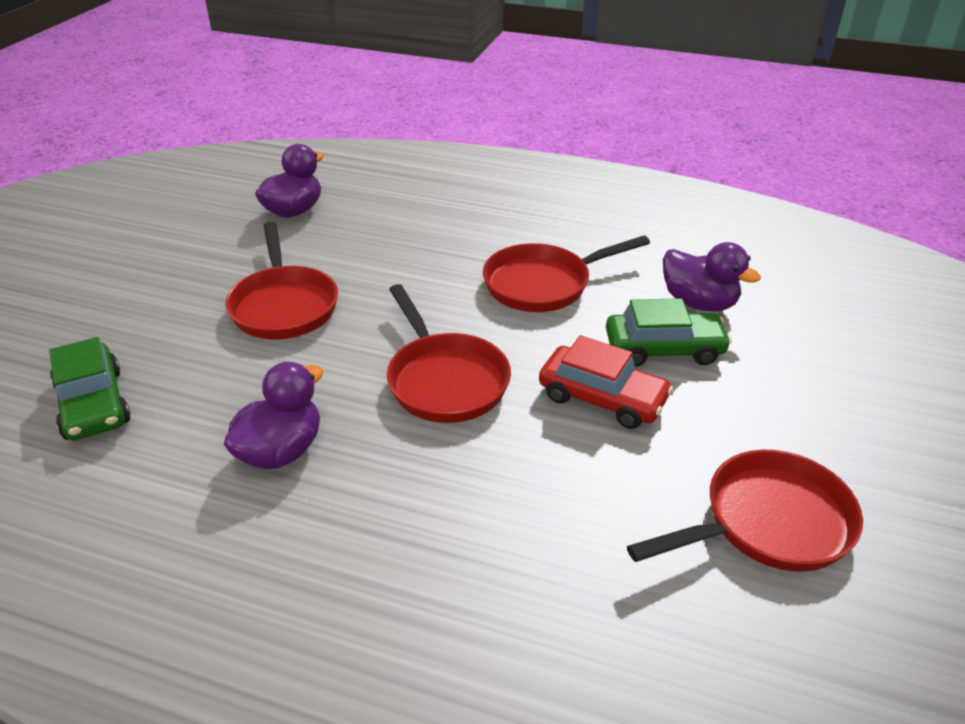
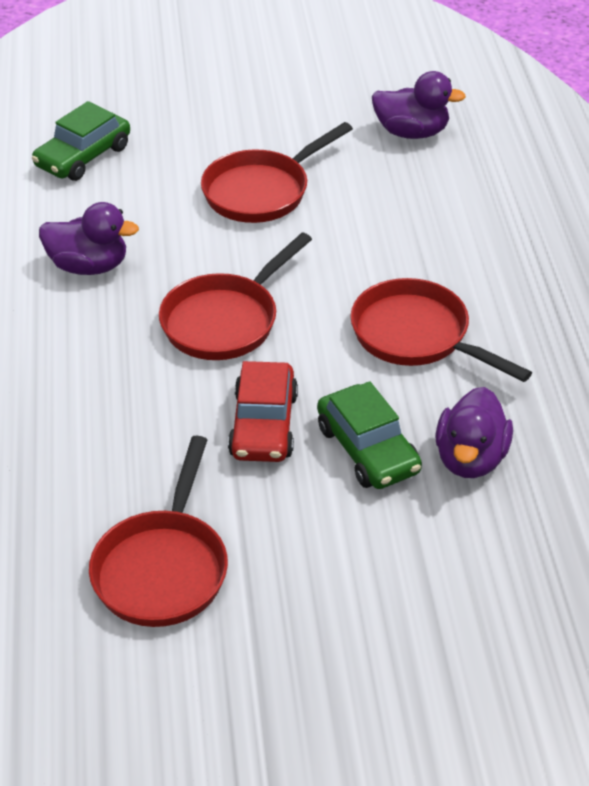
camera: 65 degrees right, 5 degrees up
(768, 523) = (163, 568): red pan -> red pan turned 60 degrees clockwise

